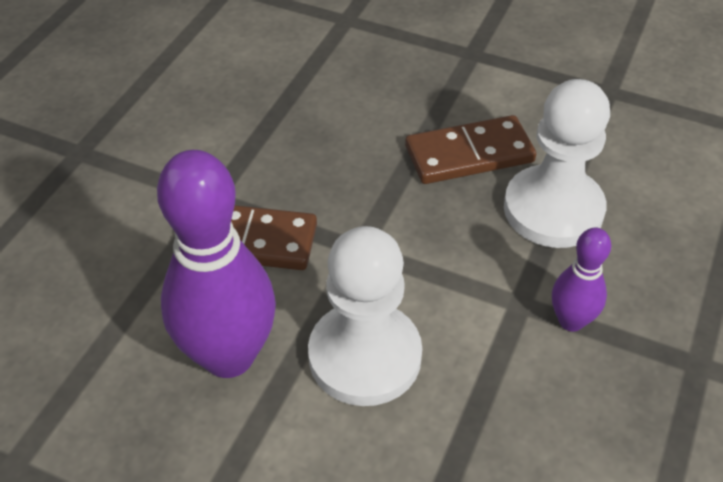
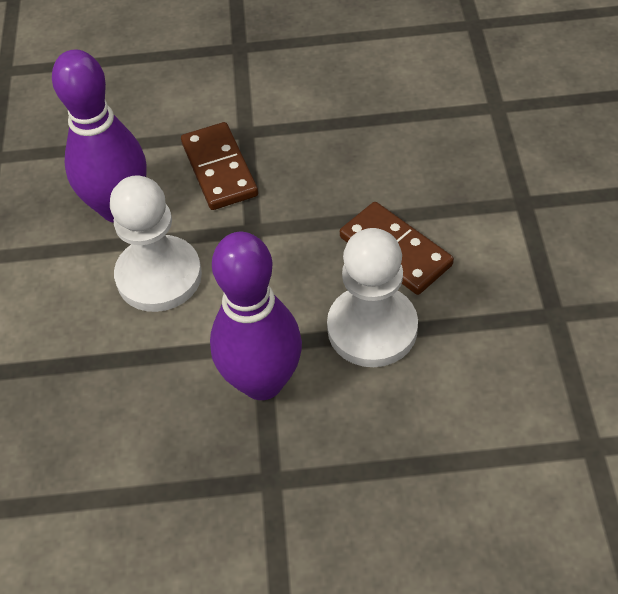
camera: 65 degrees right, 5 degrees up
(571, 321) = (262, 382): purple bowling pin -> purple bowling pin, size x1.97

